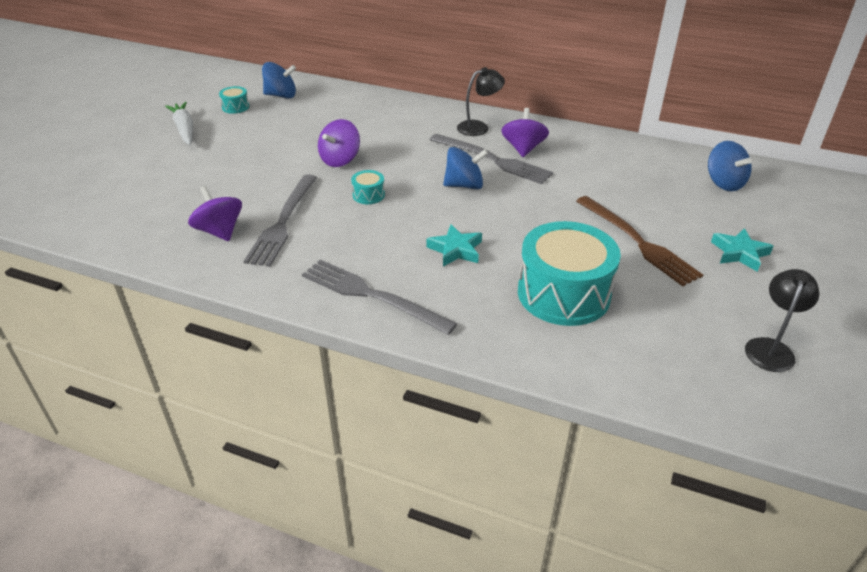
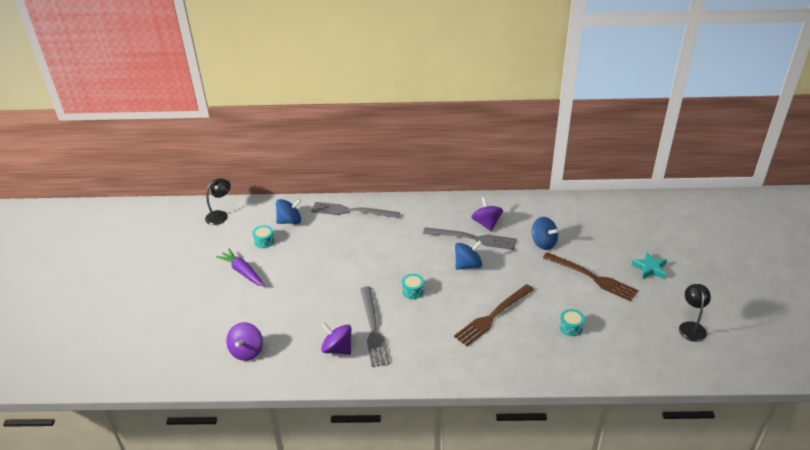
camera: 20 degrees left, 0 degrees up
(184, 129) = (243, 272): white carrot -> purple carrot
(340, 160) = (374, 267): purple spinning top -> purple spinning top (247, 351)
(372, 295) = (465, 364): grey fork -> grey fork (352, 211)
(455, 250) = (493, 316): turquoise star -> brown fork
(479, 127) = (447, 212): black lamp -> black lamp (220, 215)
(563, 294) = (571, 327): turquoise drum -> turquoise drum, size x0.42
(724, 183) = (618, 217): blue spinning top -> blue spinning top (543, 243)

